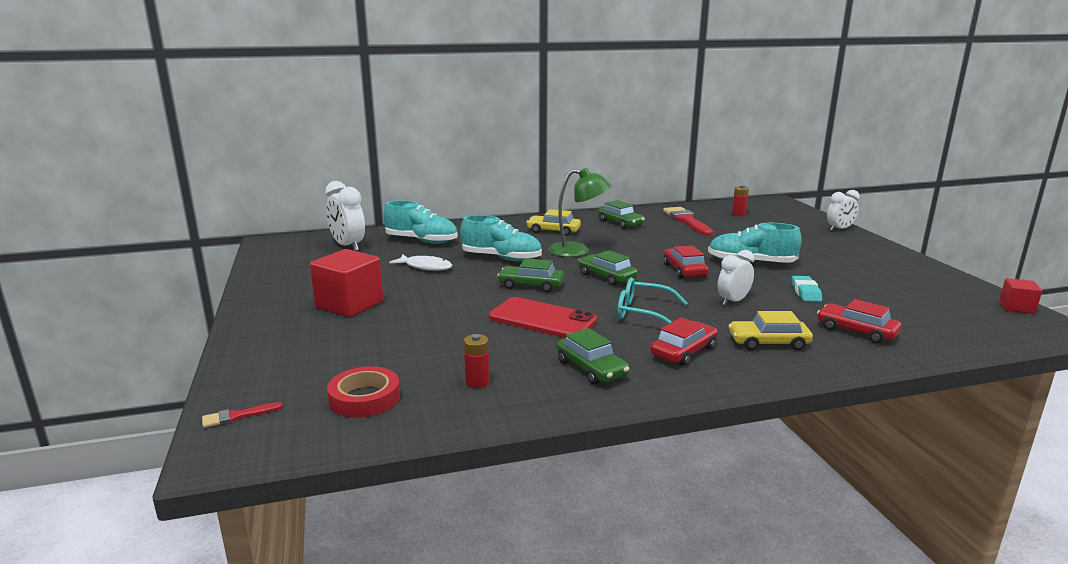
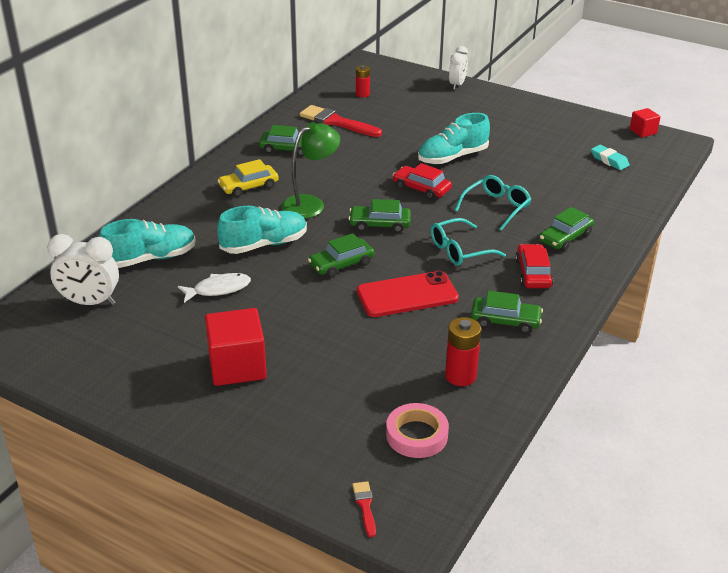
camera: 45 degrees left, 15 degrees up
(237, 416) = (365, 506): red brush -> red brush turned 150 degrees clockwise
(364, 398) = (416, 435): red tape -> pink tape
(477, 382) = (460, 376): red battery -> red battery, size x1.52
(733, 301) = (496, 207): white clock -> turquoise glasses
(768, 342) = (565, 237): yellow car -> green car
(805, 292) = (524, 174): turquoise eraser -> turquoise eraser (609, 160)
(856, 331) = (594, 199): red car -> none

